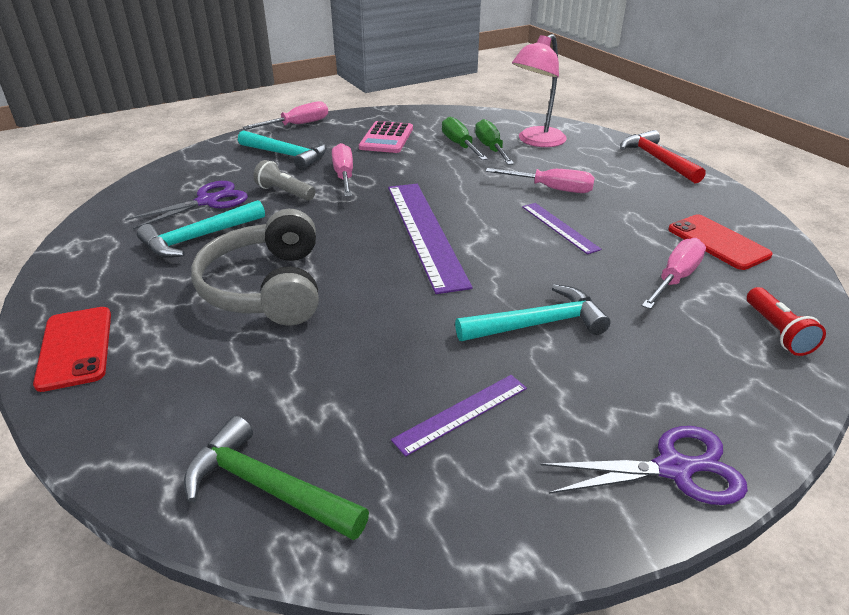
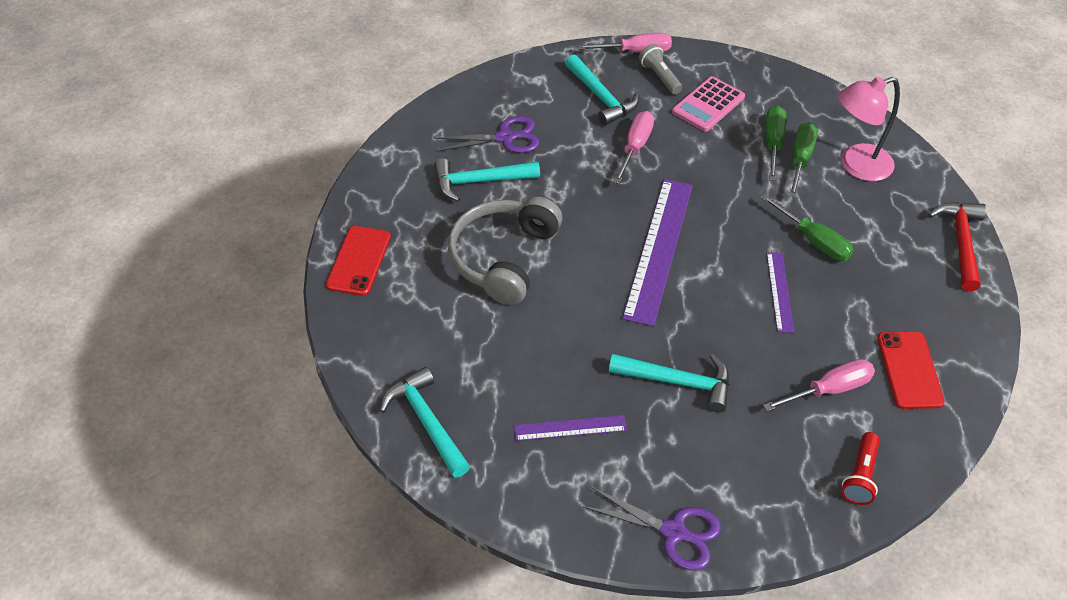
camera: 30 degrees right, 15 degrees up
(266, 487) = (426, 421): green hammer -> turquoise hammer
(284, 192) = (572, 150): grey flashlight -> grey flashlight (660, 77)
(552, 189) = (814, 241): pink screwdriver -> green screwdriver

